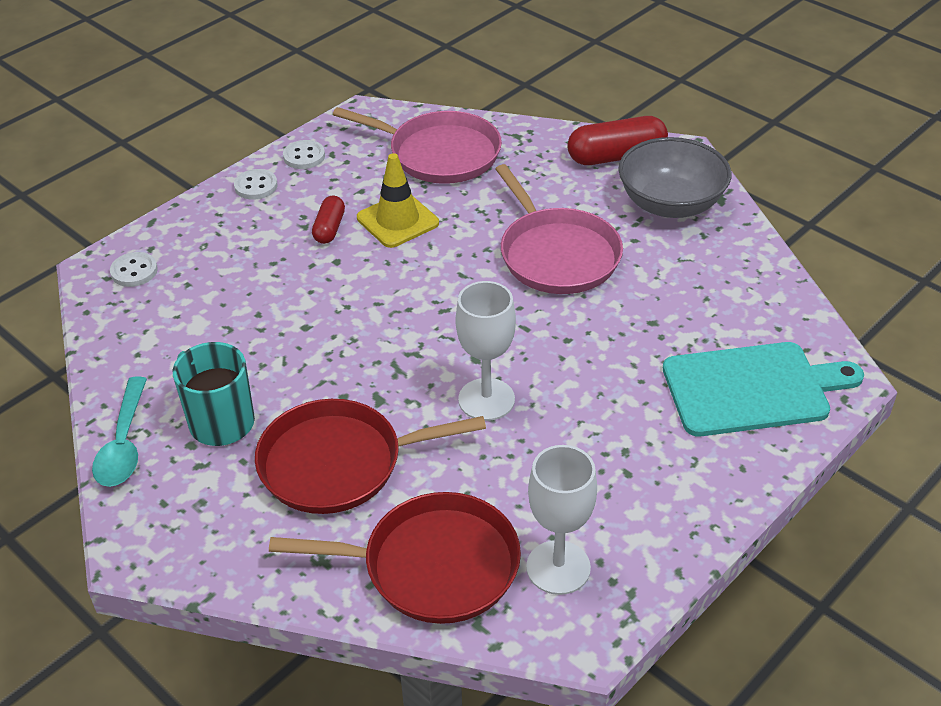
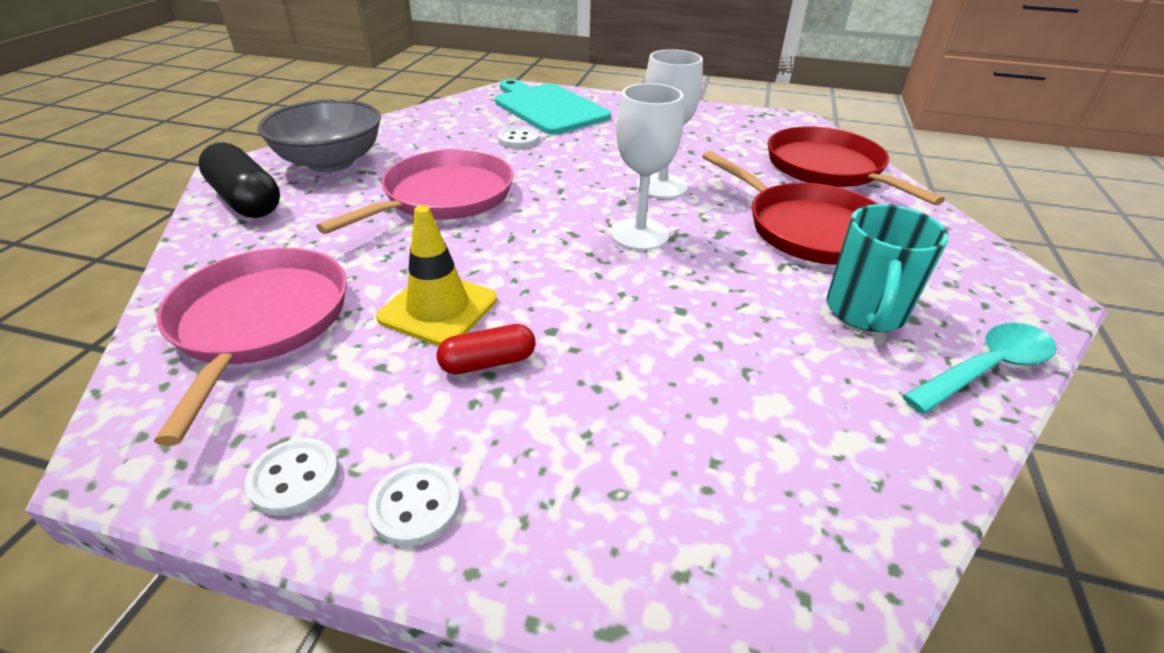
camera: 120 degrees left, 5 degrees down
(134, 271) = (753, 559): white button -> white button (518, 139)
(558, 567) = (766, 134): white goblet -> white goblet (639, 234)
(616, 156) = (246, 200): red capsule -> black capsule

